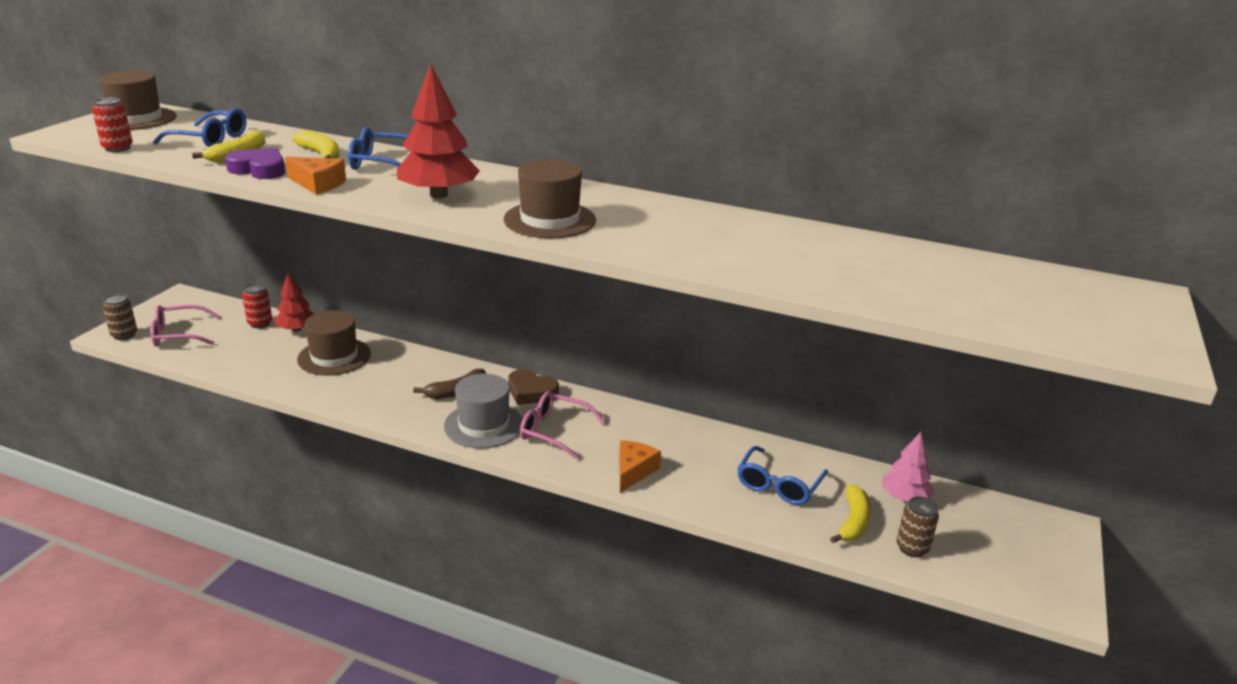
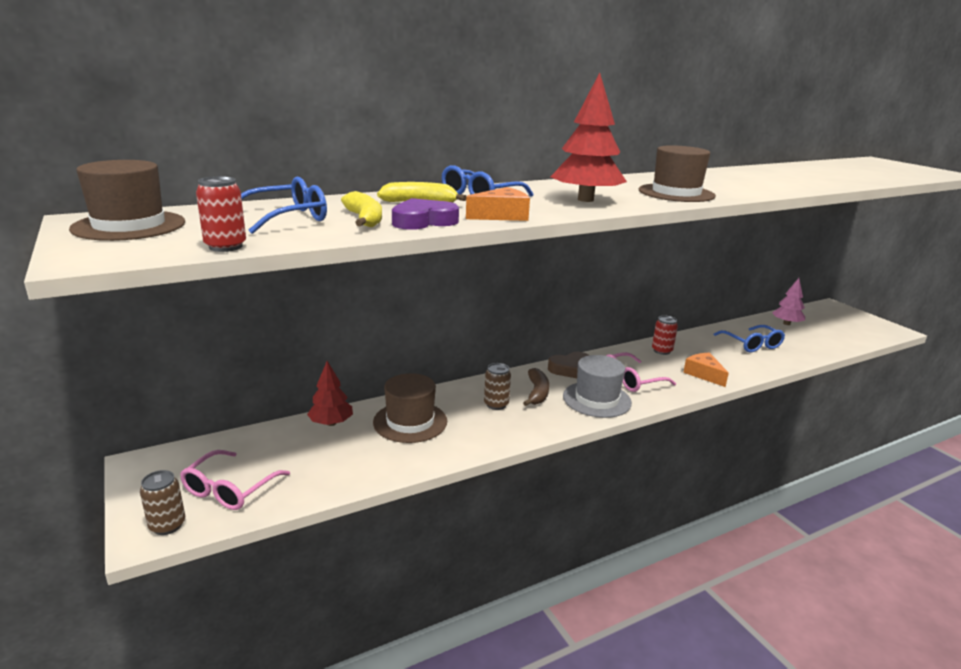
camera: 50 degrees left, 5 degrees down
(260, 323) = (287, 437): red can -> red can (662, 351)
(853, 522) = (801, 342): yellow banana -> none
(912, 548) = (833, 339): brown can -> brown can (496, 404)

